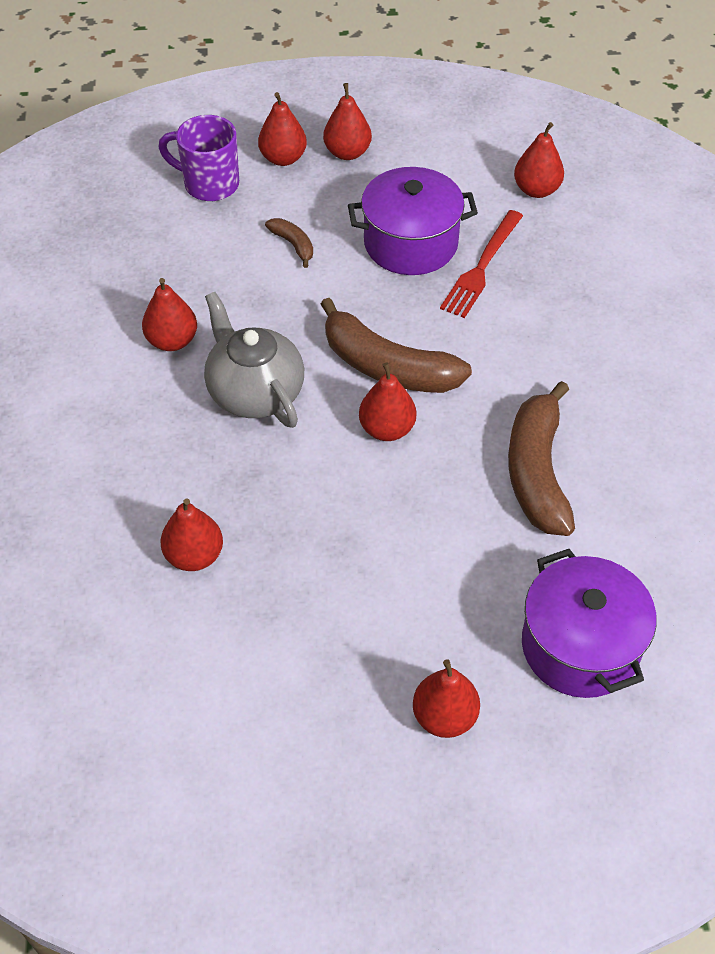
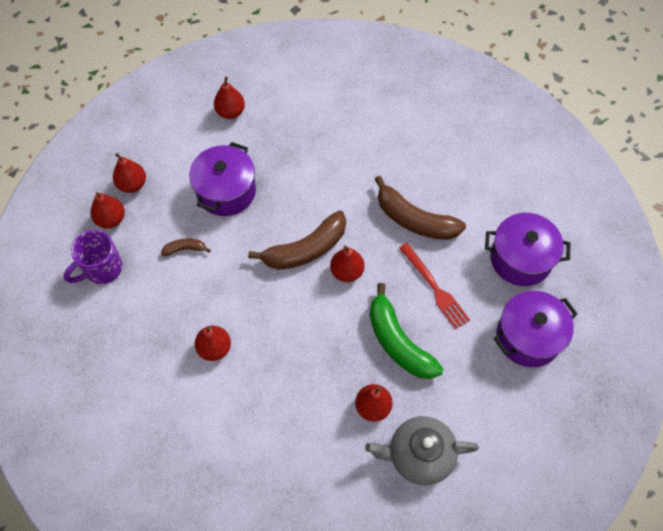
camera: 60 degrees left, 10 degrees up
(254, 392) = (280, 323): grey teapot -> grey teapot (419, 455)
(316, 542) = (398, 342): none -> green banana
(444, 717) = (528, 337): red pear -> purple pot
(481, 267) = (267, 168): red fork -> red fork (434, 288)

